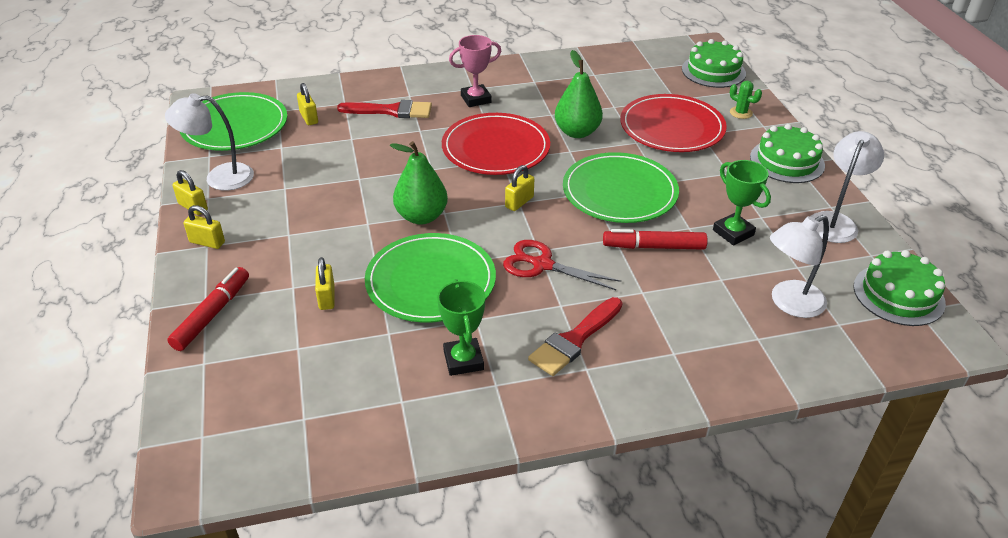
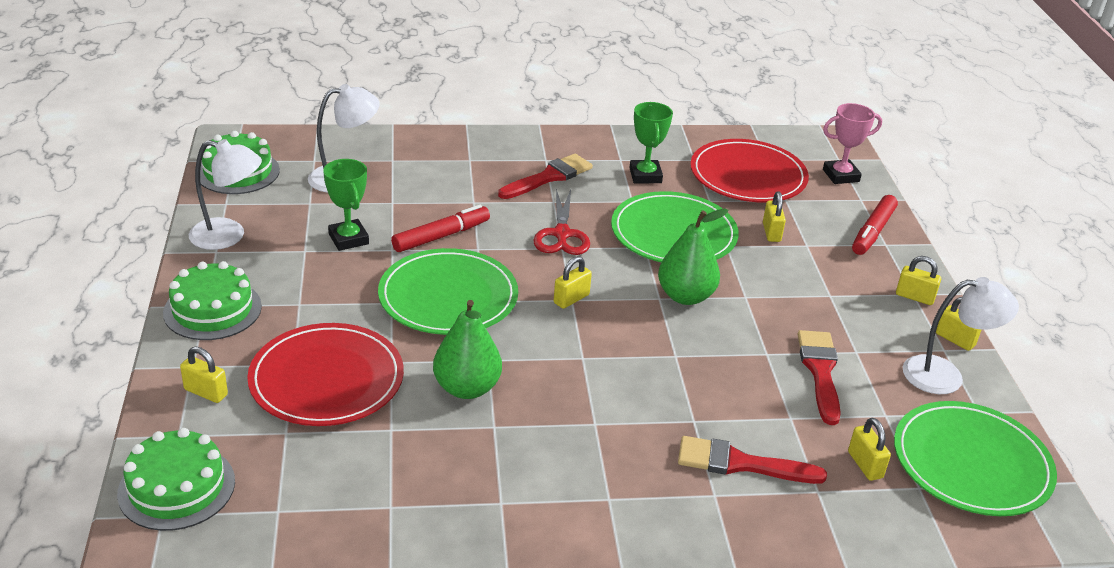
camera: 175 degrees left, 5 degrees down
(320, 170) = (820, 371): none -> red brush
(476, 99) = (606, 472): pink trophy -> pink trophy (841, 175)
(495, 148) = (587, 376): red plate -> red plate (748, 176)
(542, 265) = (561, 234): red scissors -> red scissors turned 60 degrees clockwise
(654, 247) = (441, 236): red marker -> red marker turned 45 degrees counterclockwise
(741, 113) = (206, 392): green cactus -> yellow padlock
(835, 221) = (228, 236): white lamp -> white lamp turned 120 degrees counterclockwise

